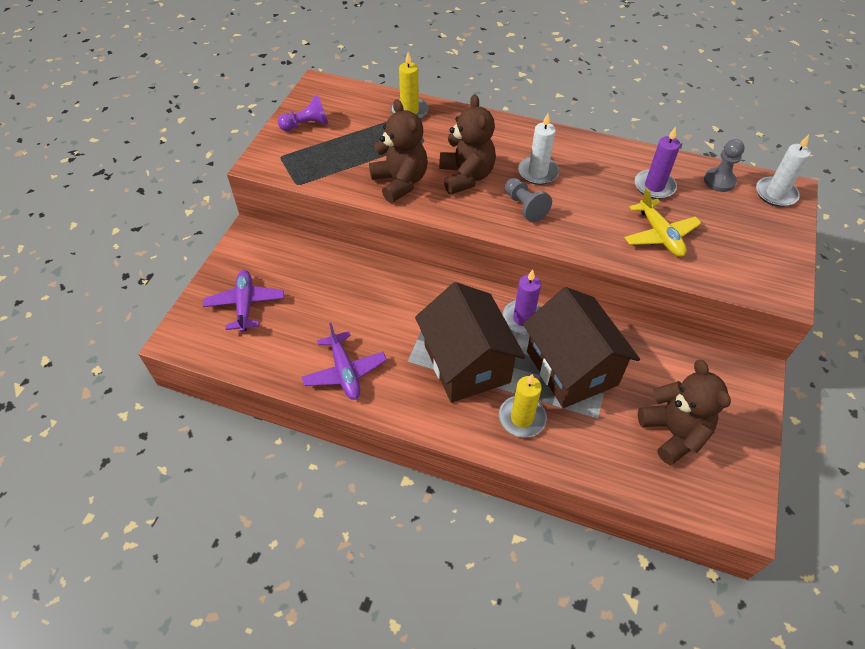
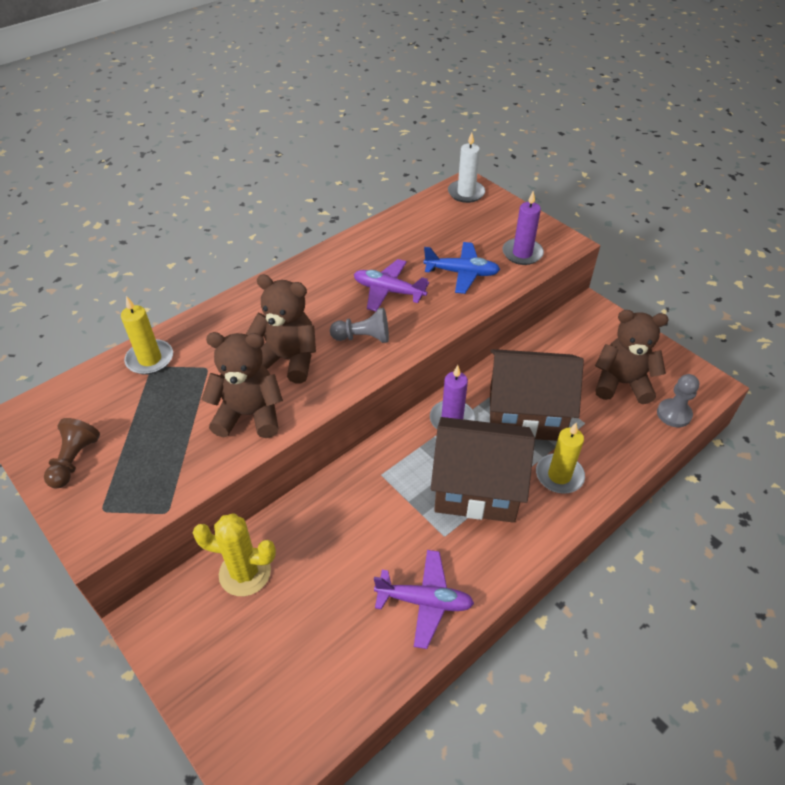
camera: 60 degrees left, 5 degrees down
(245, 305) = (260, 670): purple plane -> purple plane (388, 291)
(306, 125) = (74, 460): purple pawn -> brown pawn
(307, 262) = (245, 572): none -> yellow cactus
(538, 172) = (327, 308): white candle -> none
(654, 186) = (406, 248): purple candle -> purple candle (522, 253)
(659, 235) = (461, 273): yellow plane -> blue plane
(719, 181) = (430, 212): grey pawn -> grey pawn (674, 414)

